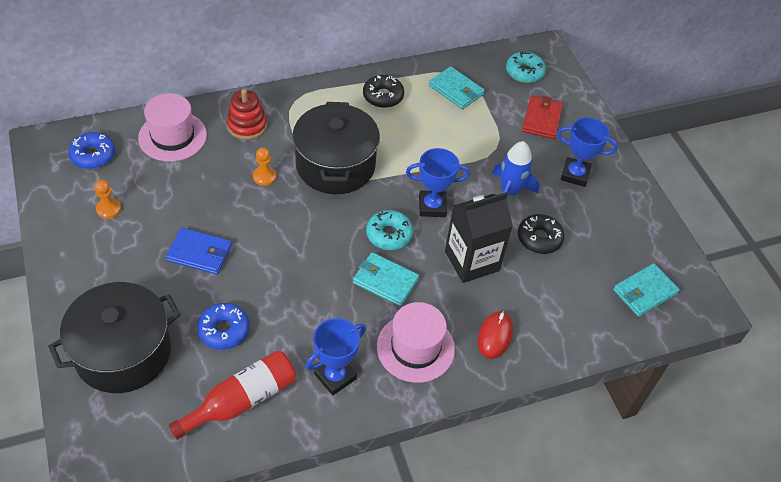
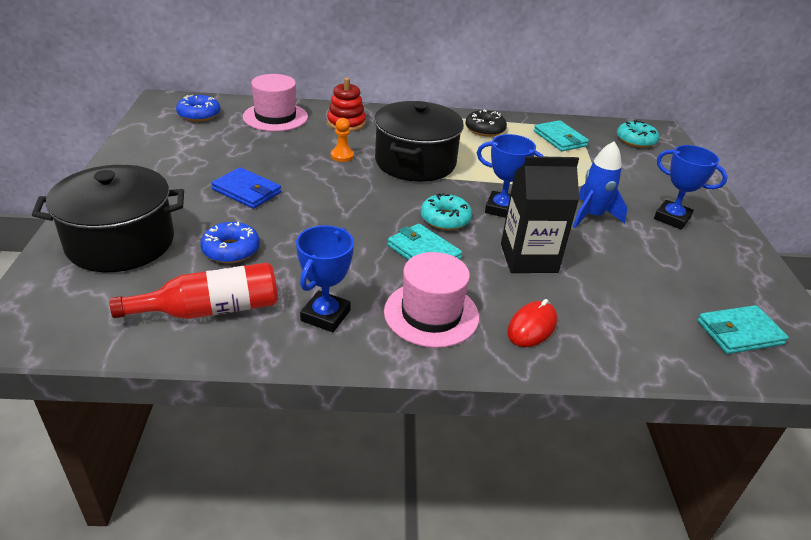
camera: 20 degrees right, 15 degrees down
(108, 209) = (186, 147): orange pawn -> none
(335, 376) = (325, 315): blue trophy -> blue trophy turned 45 degrees counterclockwise
(539, 238) = (615, 258): black donut -> none
(541, 119) = (644, 173): red wallet -> none

